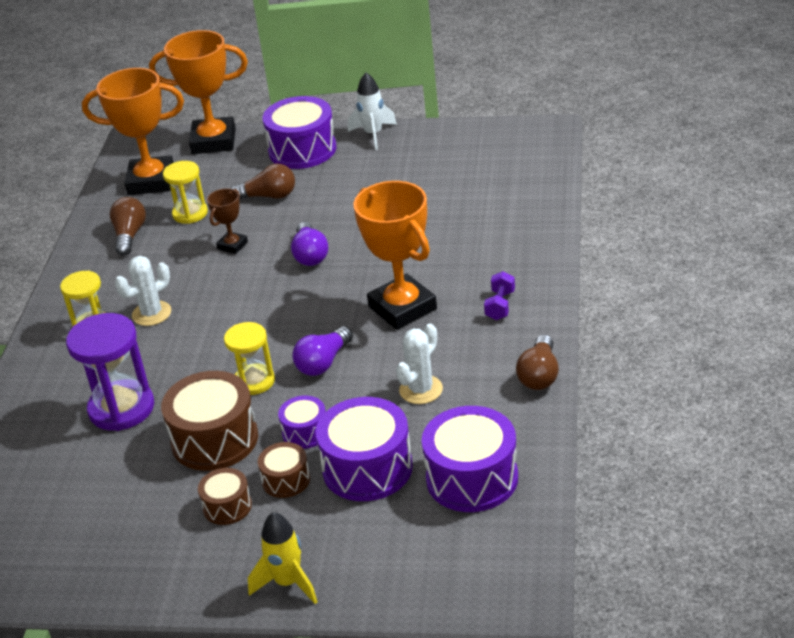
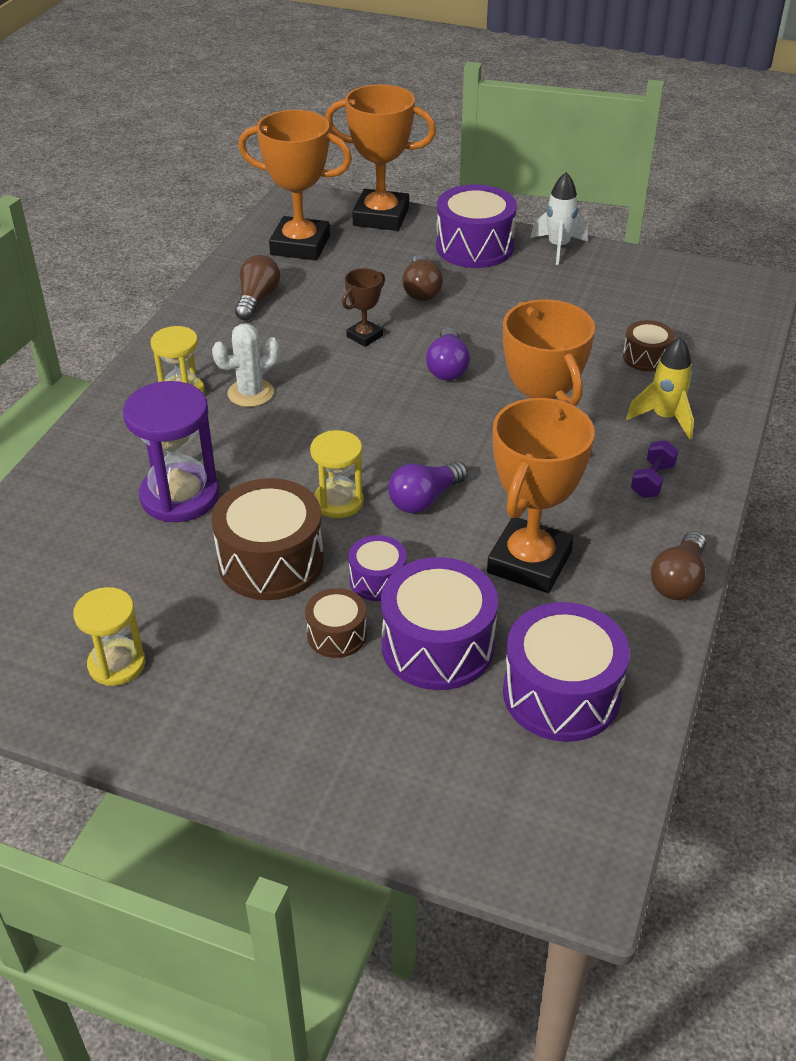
camera: 10 degrees right, 5 degrees up
(190, 213) = (330, 290): yellow hourglass -> yellow hourglass (117, 664)
(227, 506) = (258, 650): brown drum -> brown drum (646, 357)
(268, 196) = (421, 290): brown light bulb -> brown light bulb turned 75 degrees clockwise
(288, 583) = (297, 771): yellow rocket -> yellow rocket (664, 418)
(421, 390) = (529, 562): white cactus -> orange trophy

